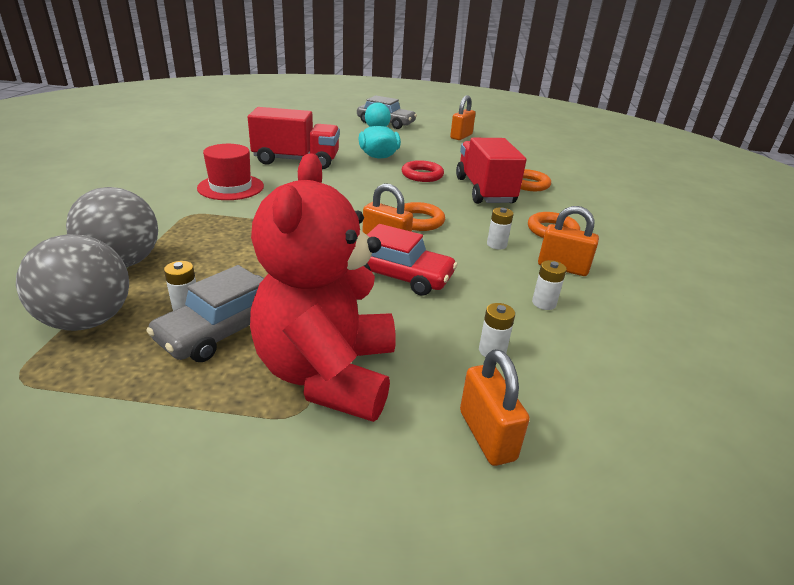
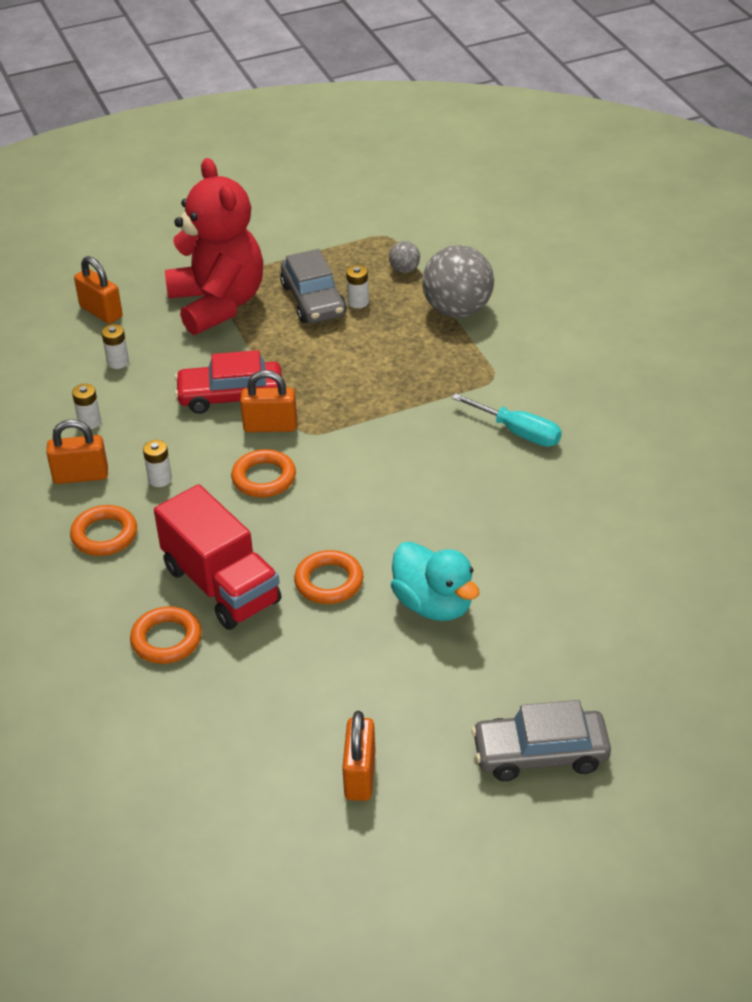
camera: 155 degrees right, 10 degrees up
(88, 321) = (404, 270): grey ball -> grey ball, size x0.46
(223, 329) = (313, 300): grey car -> grey car turned 150 degrees clockwise
(231, 187) = (517, 432): red hat -> turquoise screwdriver
(296, 160) = (523, 526): red truck -> none
(422, 175) = (329, 582): red ring -> orange ring

